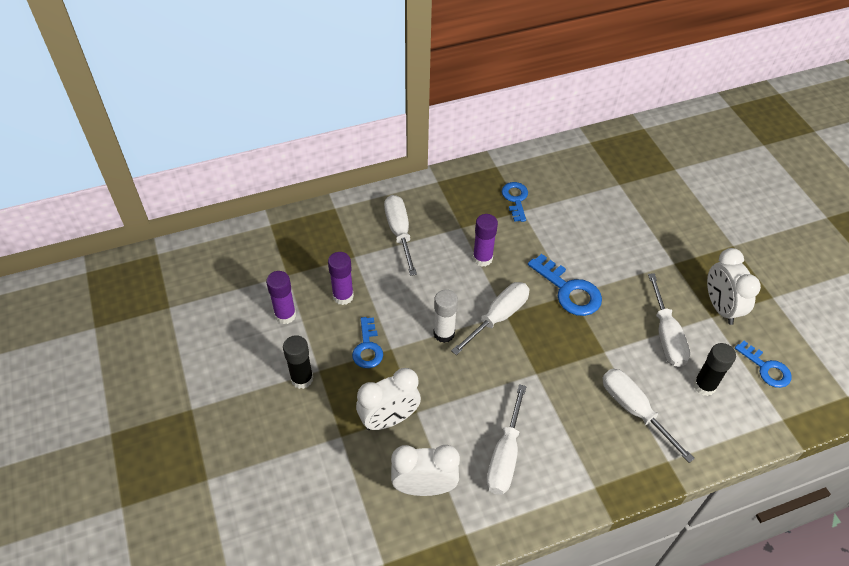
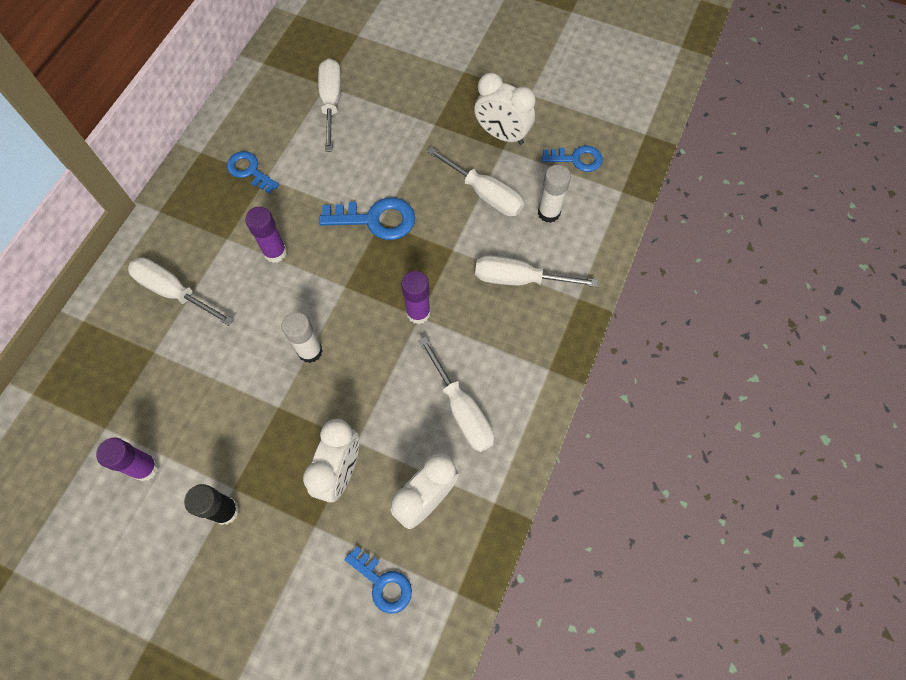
camera: 45 degrees left, 15 degrees up
(343, 296) = (183, 399): purple glue stick -> purple glue stick (418, 313)
(367, 348) = (256, 426): blue key -> blue key (383, 583)
(498, 317) = (341, 295): white screwdriver -> white screwdriver (331, 103)
(704, 386) = (548, 213): black glue stick -> white glue stick

